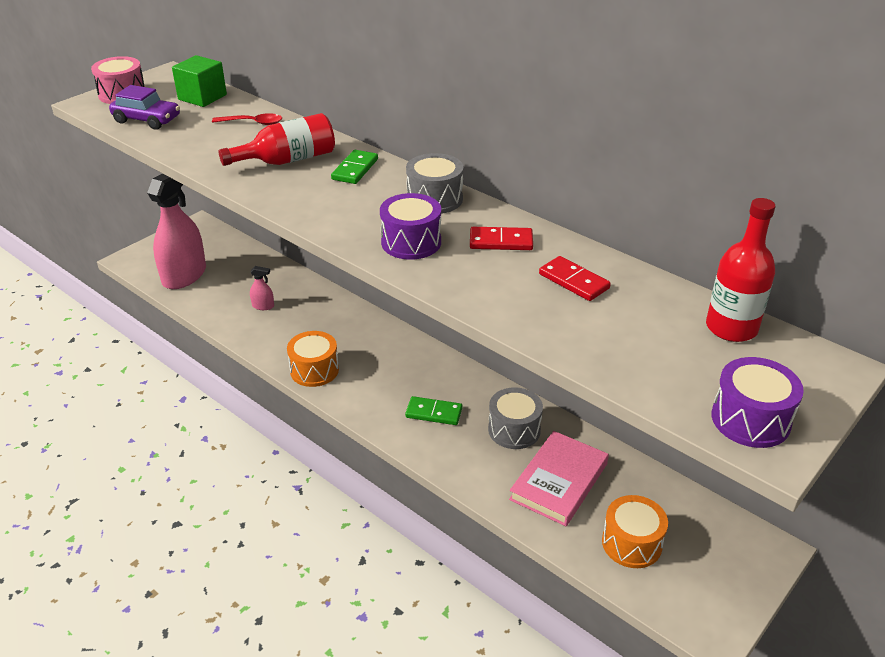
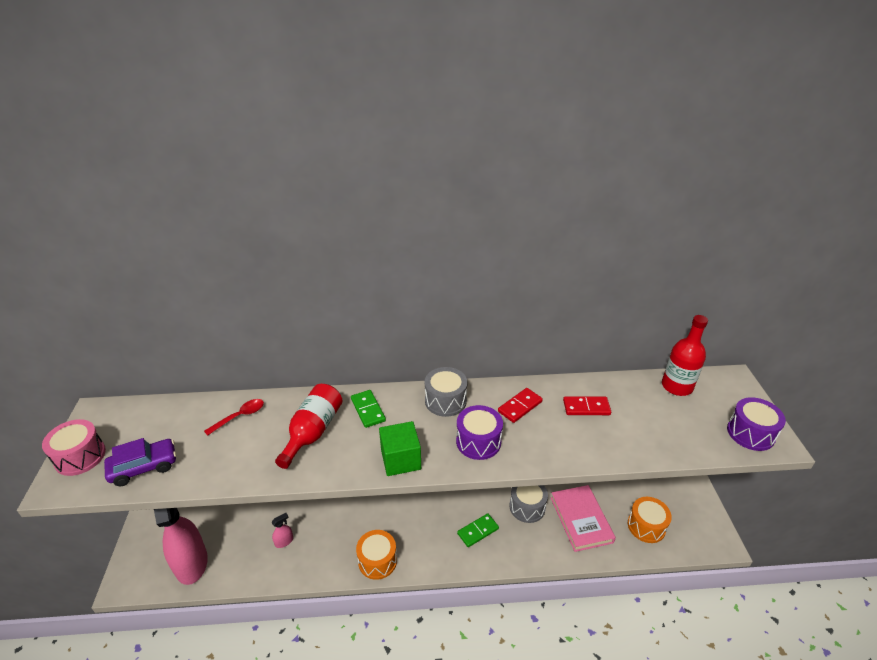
camera: 45 degrees left, 0 degrees up
(202, 97) = (162, 417): green cube -> green cube (400, 459)

